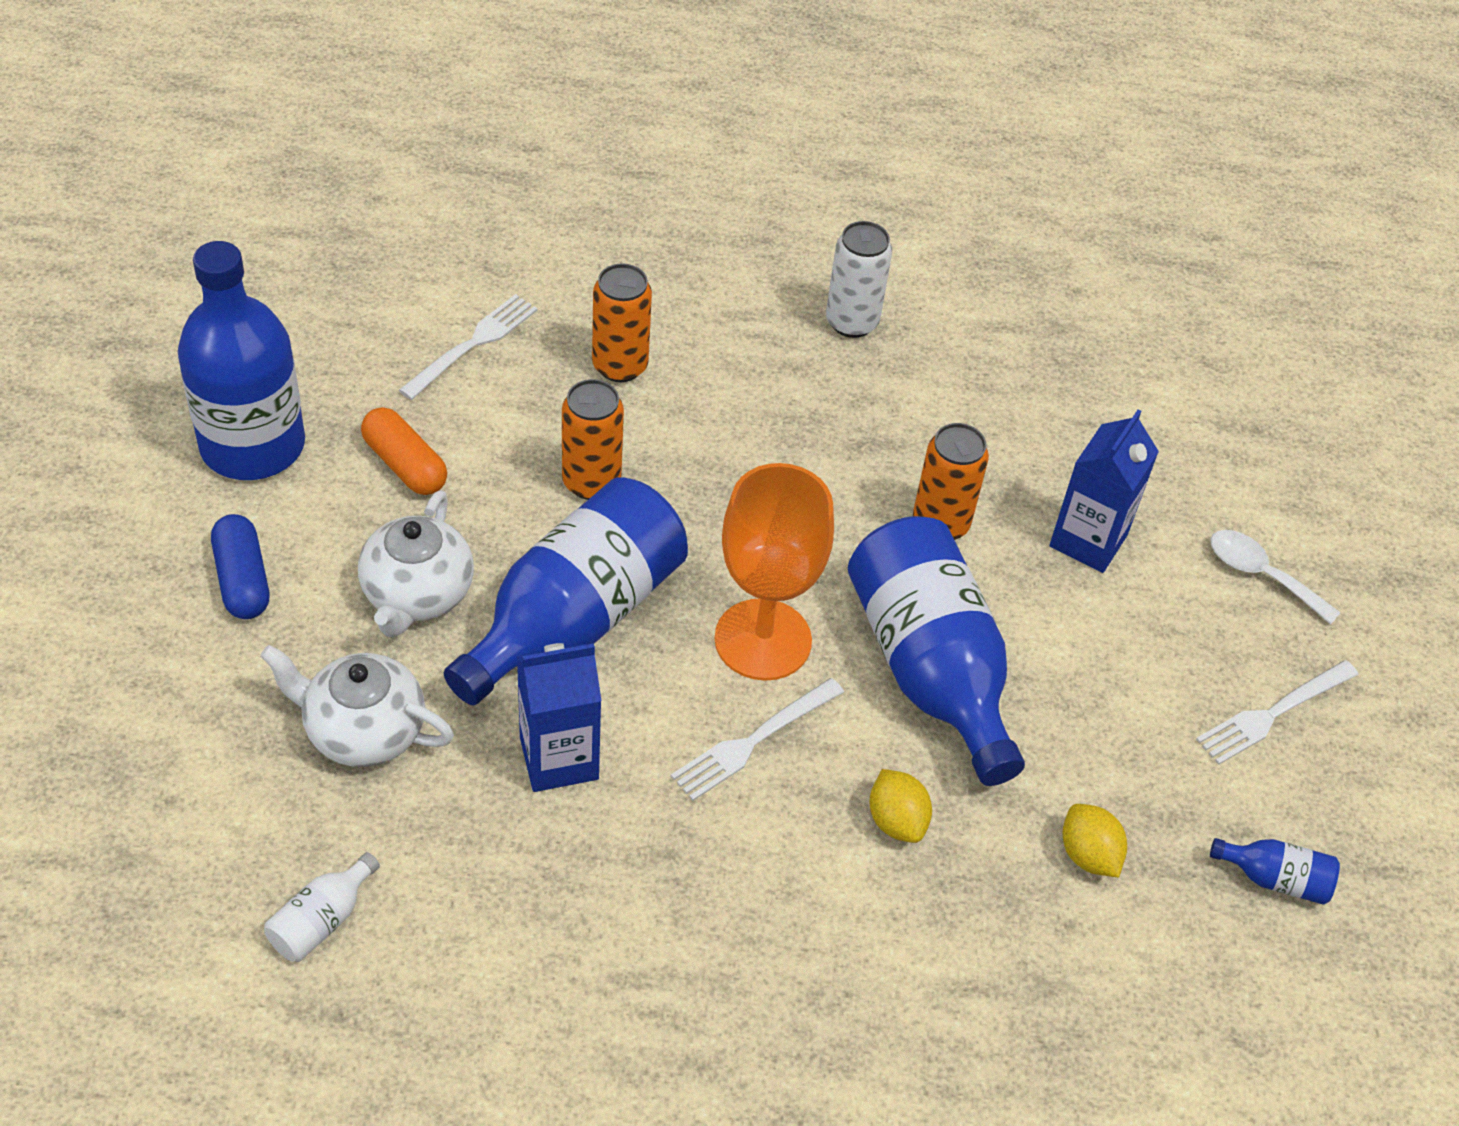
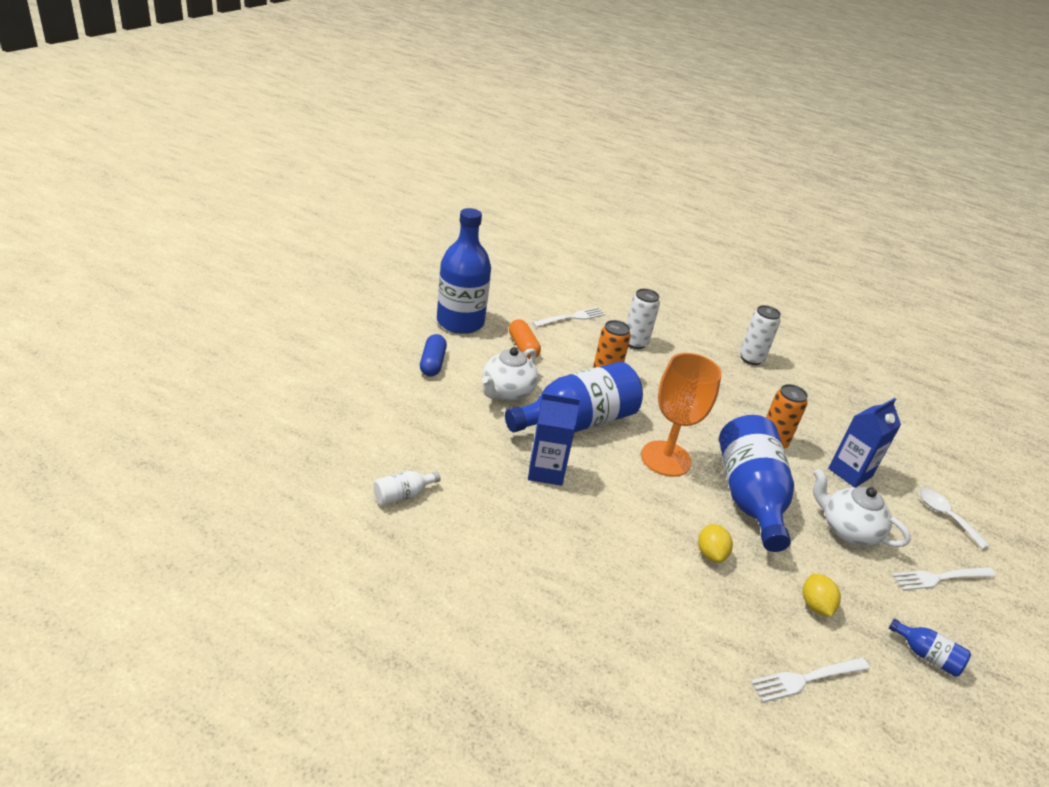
camera: 20 degrees right, 15 degrees down
(362, 730) = (458, 431): white teapot -> white teapot (847, 530)
(620, 366) = (635, 343): orange can -> white can
(752, 742) = (645, 496): white fork -> white fork (806, 679)

